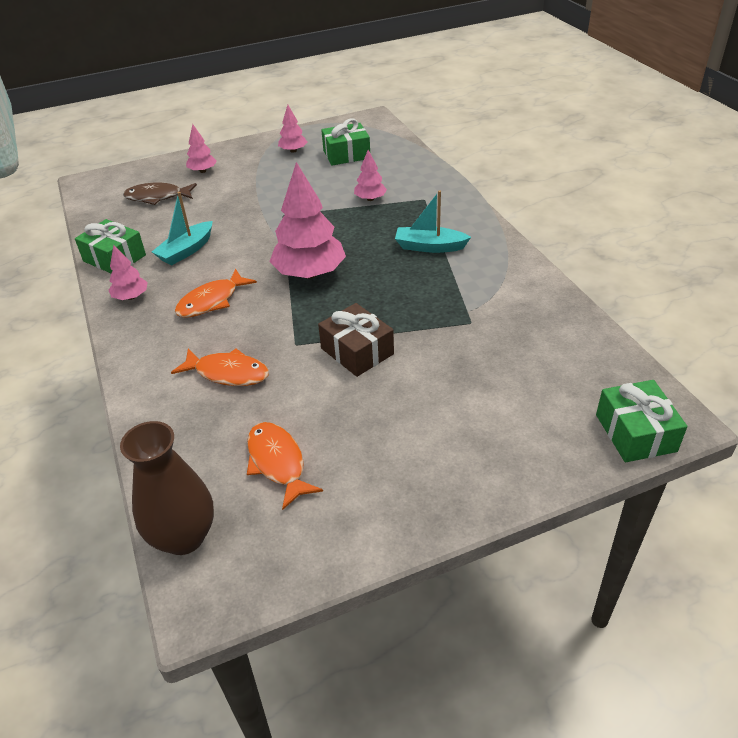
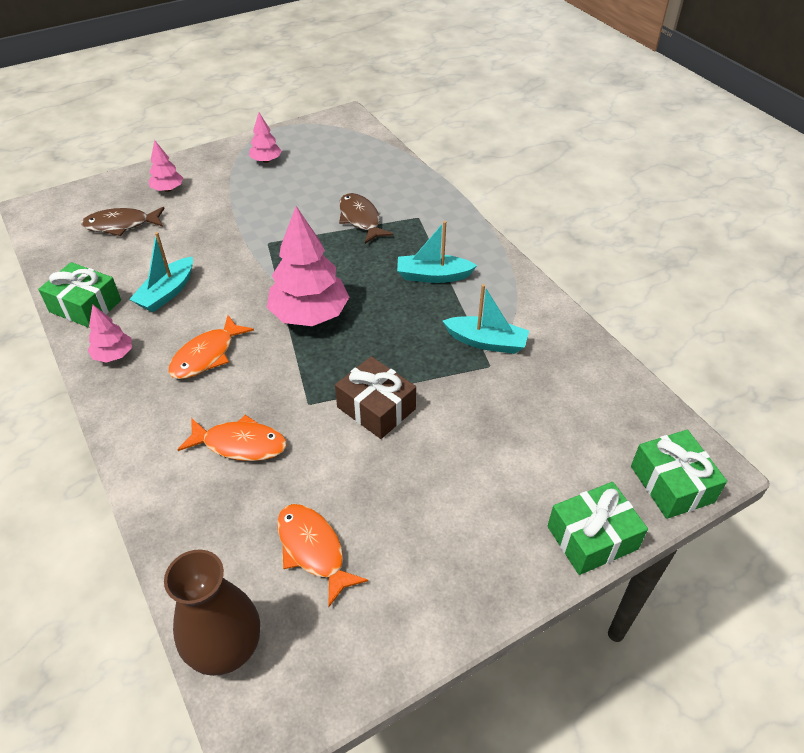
camera: 10 degrees left, 5 degrees up
(346, 154) = (325, 164): green gift -> green gift (592, 538)
(370, 199) = (360, 219): pink tree -> brown fish
(471, 303) = (486, 342): none -> turquoise boat

